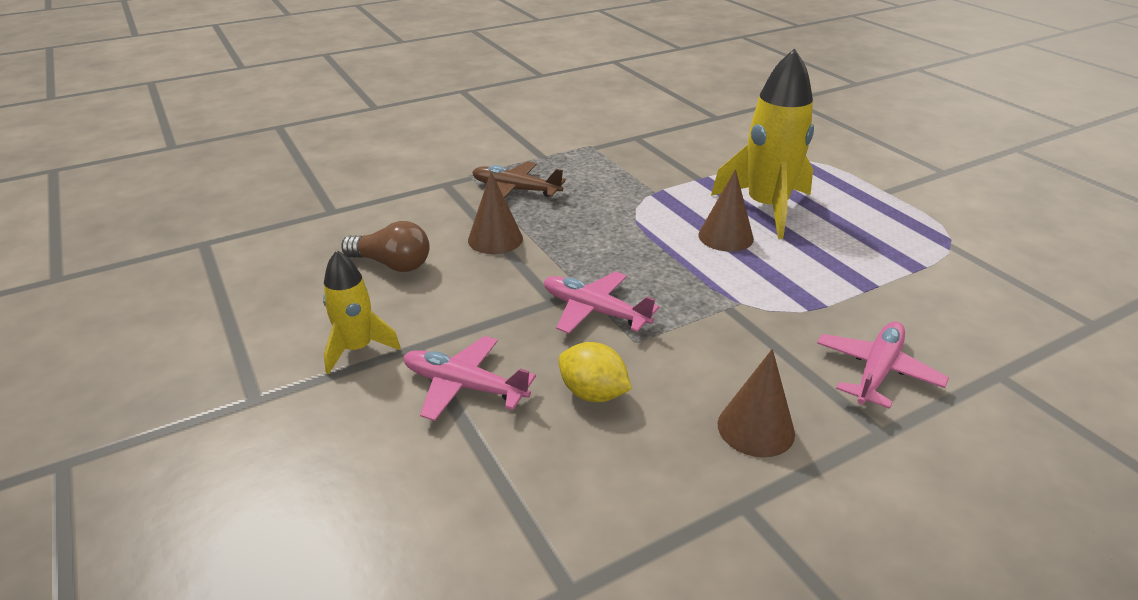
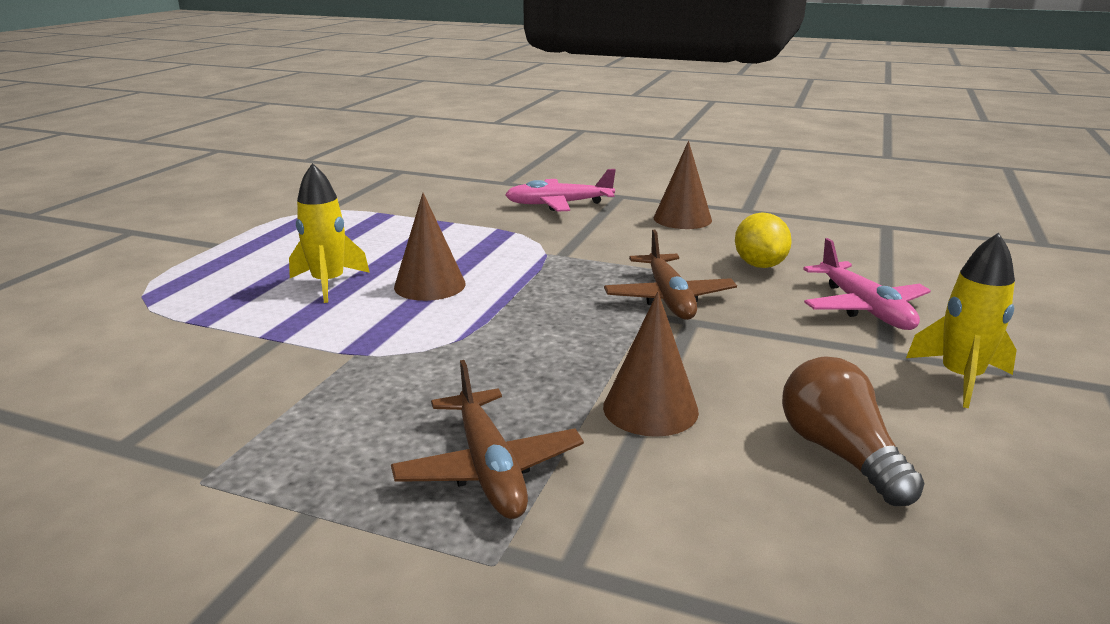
camera: 130 degrees left, 10 degrees down
(595, 311) = (668, 298): pink plane -> brown plane
(766, 208) = (328, 283): yellow rocket -> yellow rocket, size x0.56

